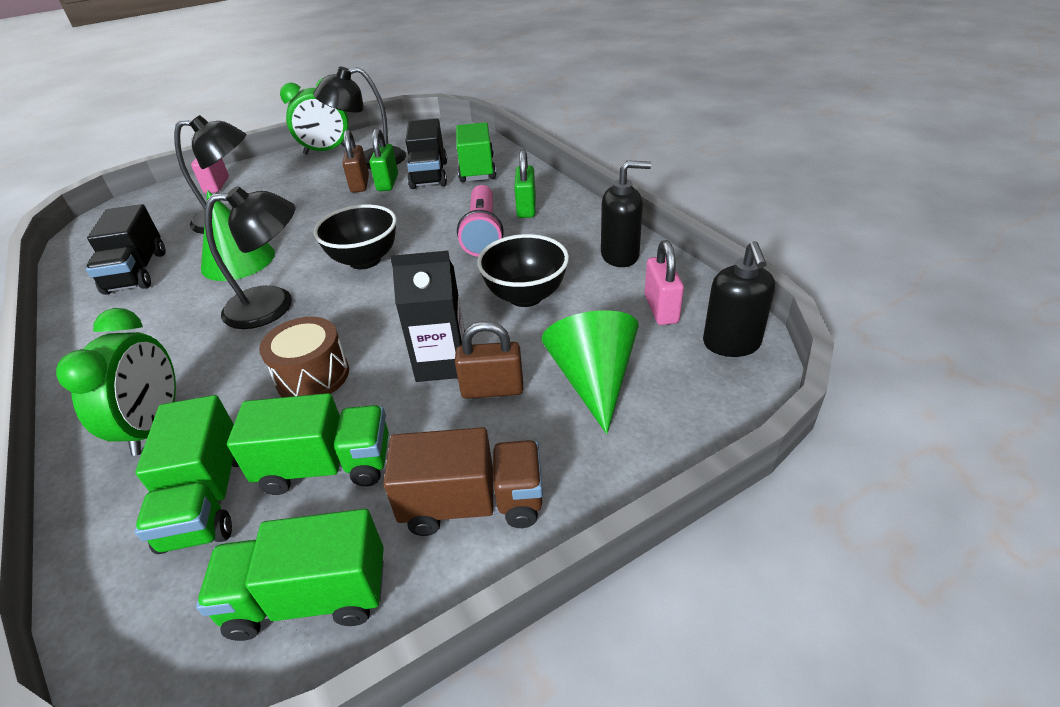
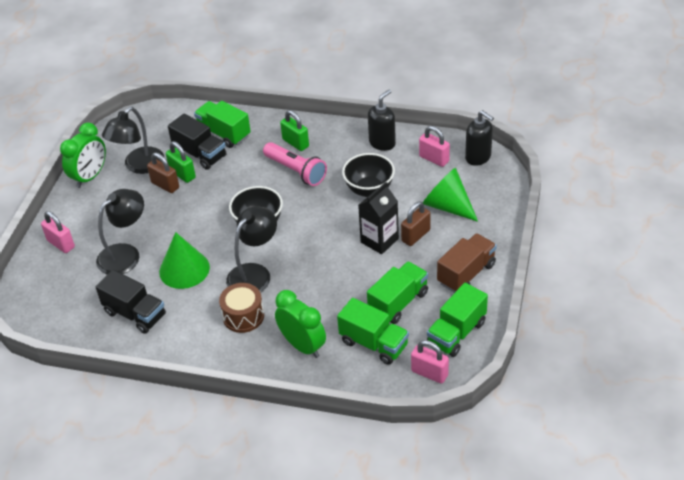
camera: 45 degrees left, 5 degrees up
(169, 631) = (429, 373): none -> pink padlock
(312, 376) = (334, 283): brown drum -> brown drum (243, 316)

